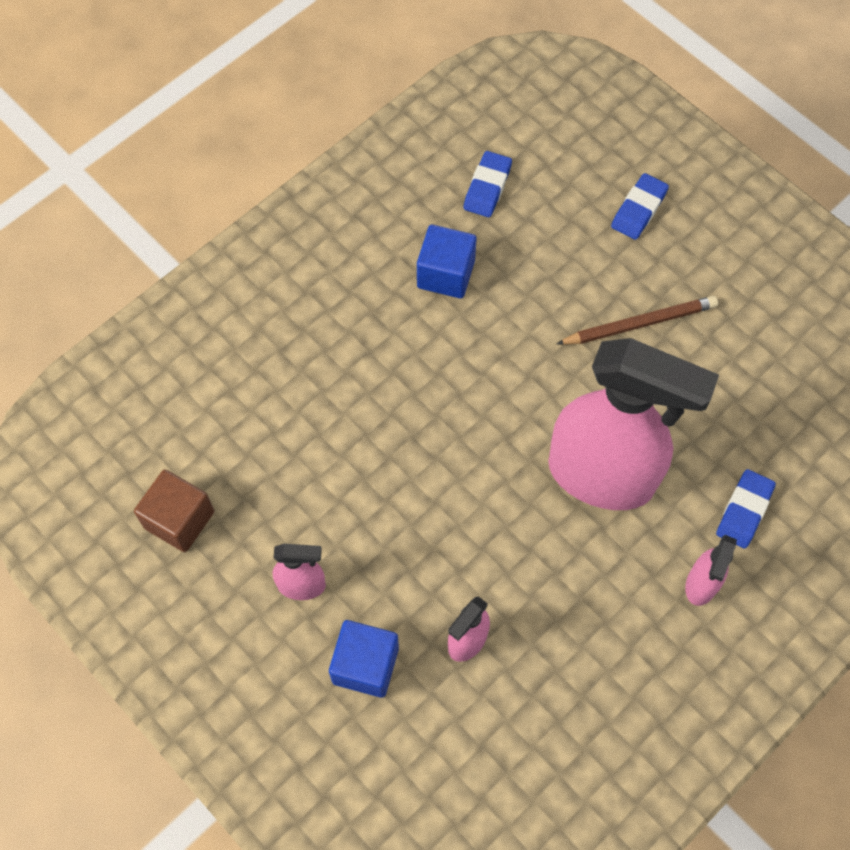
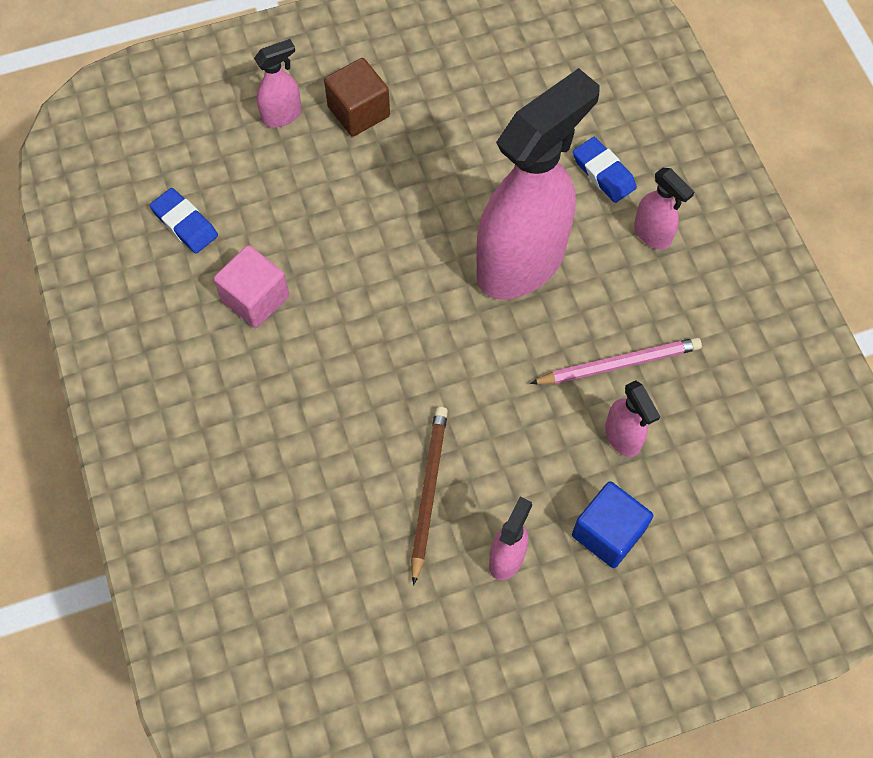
camera: 65 degrees left, 0 degrees up
(179, 520) = (385, 647): brown cube -> brown cube (358, 111)
(446, 274) = (255, 298): blue cube -> pink cube
(541, 607) = (618, 364): none -> pink pencil
(639, 209) = (282, 115): blue eraser -> pink spray bottle
(639, 324) = (394, 167): brown pencil -> brown pencil (428, 492)

